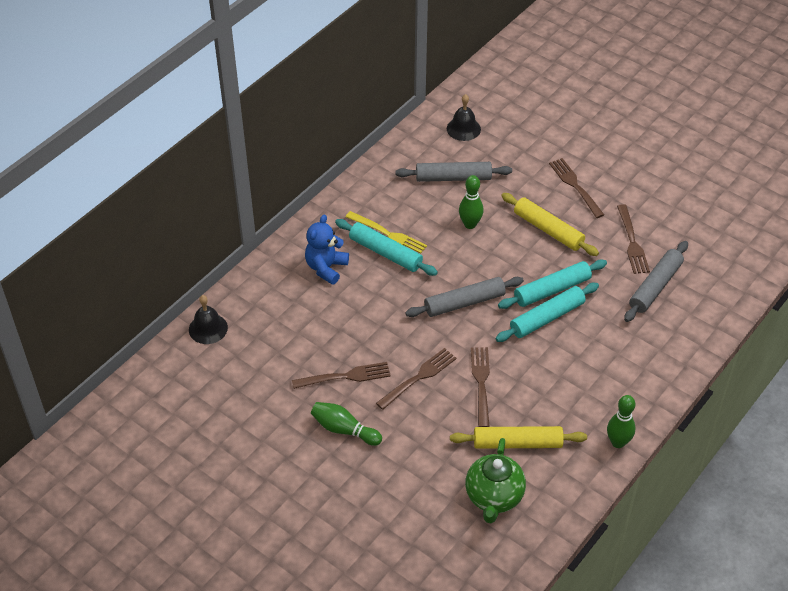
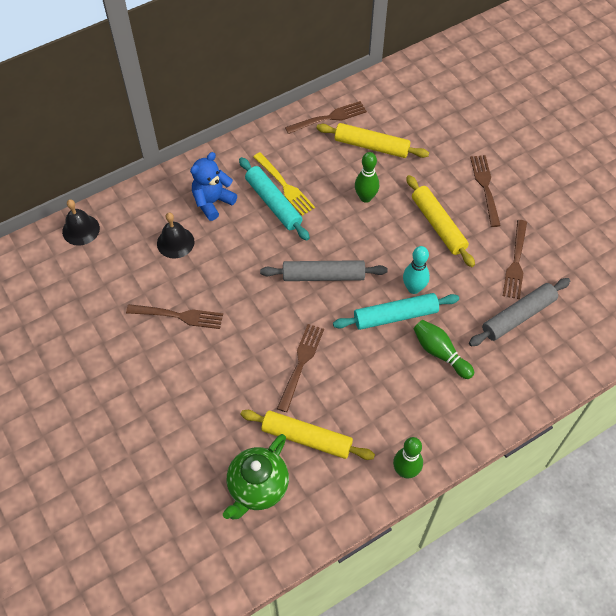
camera: 20 degrees right, 10 degrees up
(344, 429) = (152, 369): green bowling pin -> green bowling pin (440, 353)
(418, 377) = (245, 339): brown fork -> brown fork (329, 118)
(453, 178) = (371, 146): grey rolling pin -> yellow rolling pin
(463, 129) = (404, 100): black bell -> black bell (175, 242)
(552, 290) = (413, 288): turquoise rolling pin -> turquoise bowling pin

